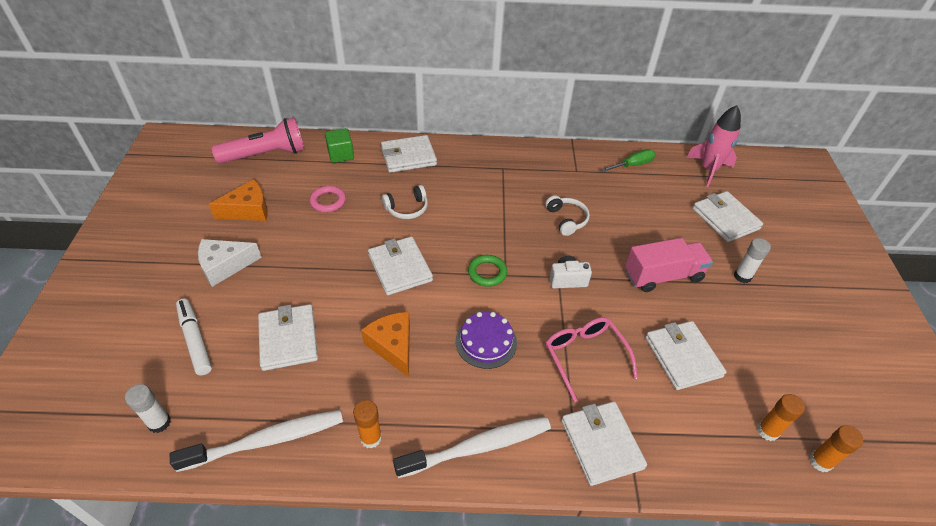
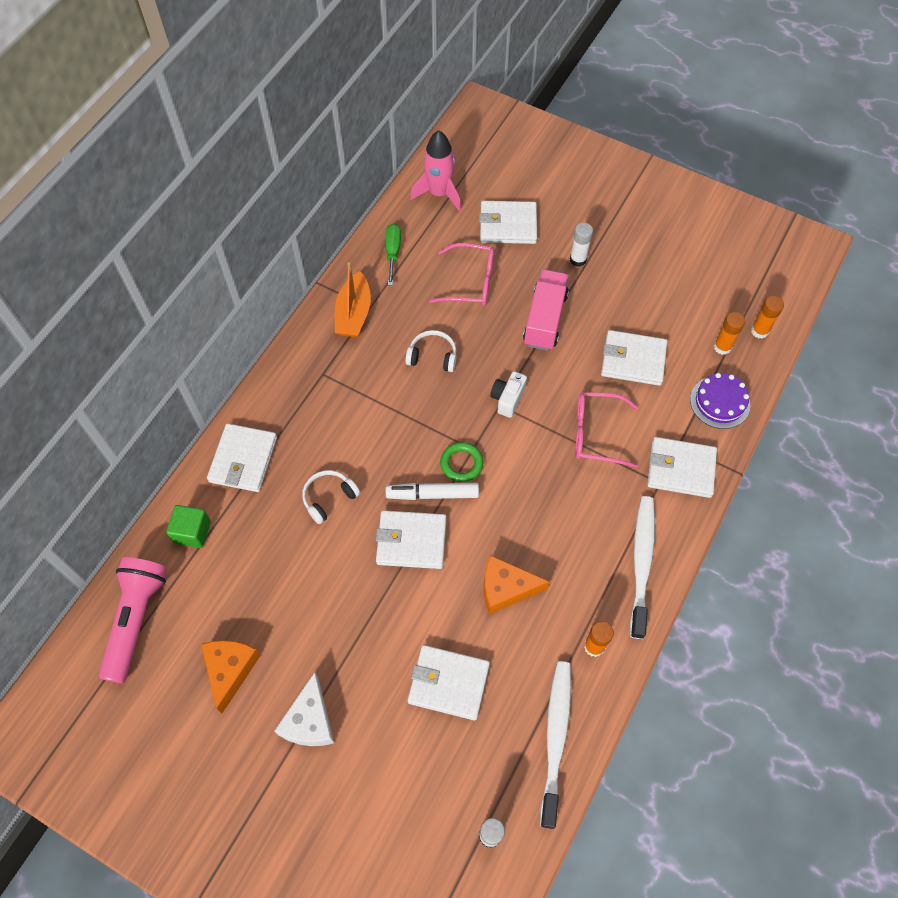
camera: 60 degrees left, 15 degrees up
(195, 340) = (402, 778): white marker -> white marker (433, 494)
(328, 201) = (268, 576): pink ring -> none
(407, 208) = (329, 498): white headphones -> white headphones turned 135 degrees counterclockwise
(486, 341) = (541, 505): purple cake -> purple cake (720, 402)
(563, 165) = (353, 314): none -> orange boat
(651, 217) = (471, 282): none -> pink glasses

